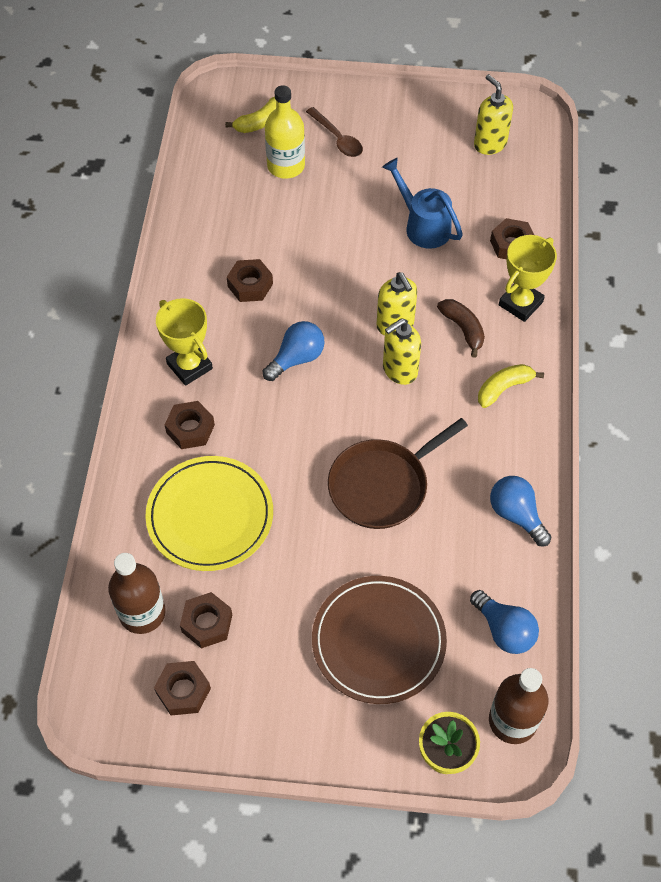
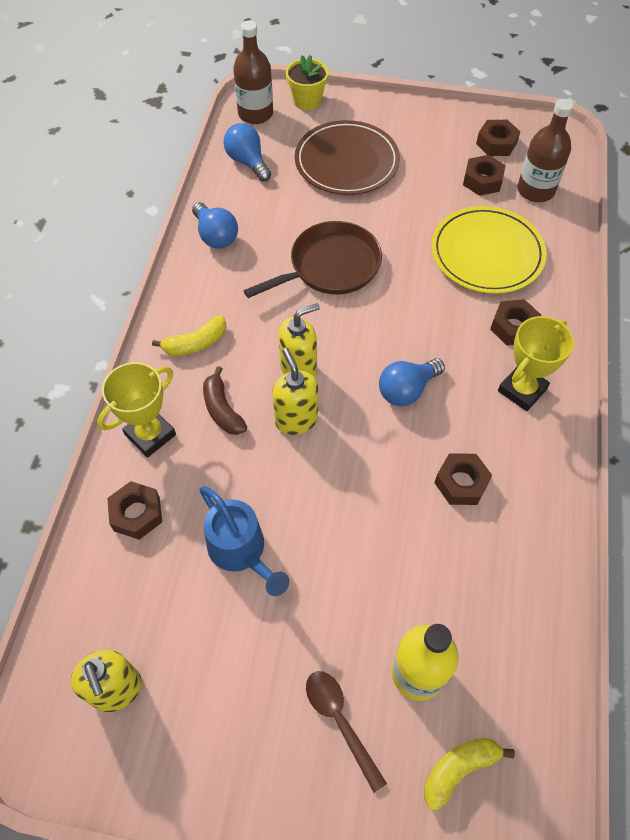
camera: 175 degrees left, 0 degrees up
(189, 366) = (522, 390): yellow trophy -> yellow trophy turned 75 degrees clockwise

